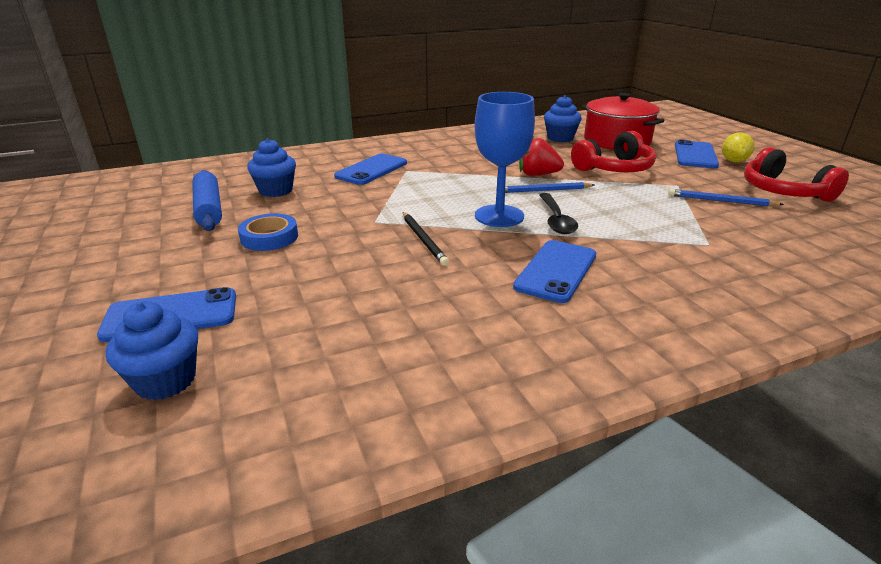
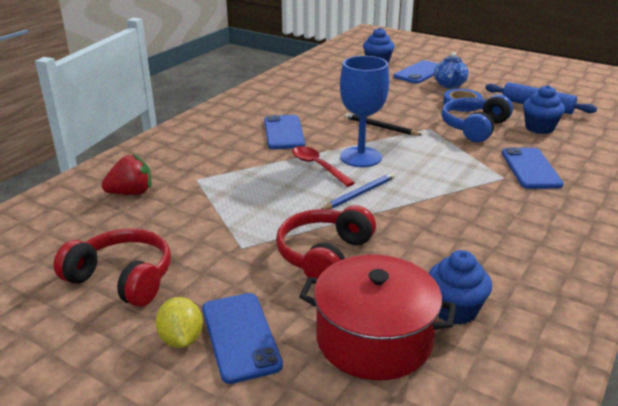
camera: 145 degrees right, 0 degrees up
(204, 270) = (450, 85): none -> blue teapot
(329, 209) = (474, 127): none -> blue headphones
(537, 175) = (389, 214): red strawberry -> red strawberry (131, 193)
(556, 220) = (318, 166): black spoon -> red spoon
(721, 201) = (192, 236): blue pencil -> none

